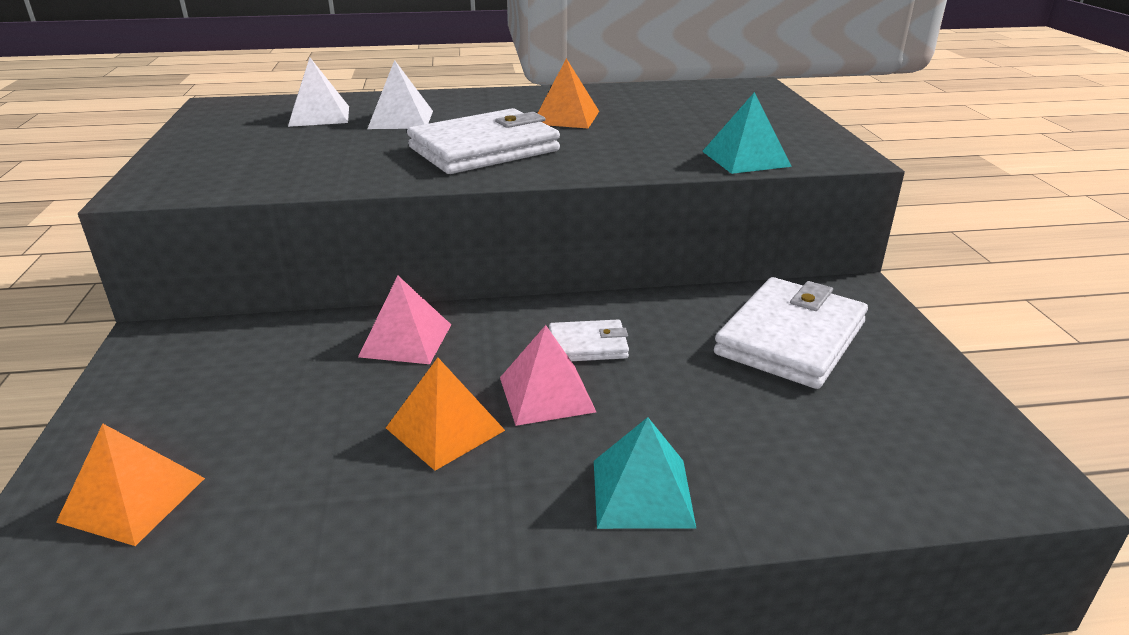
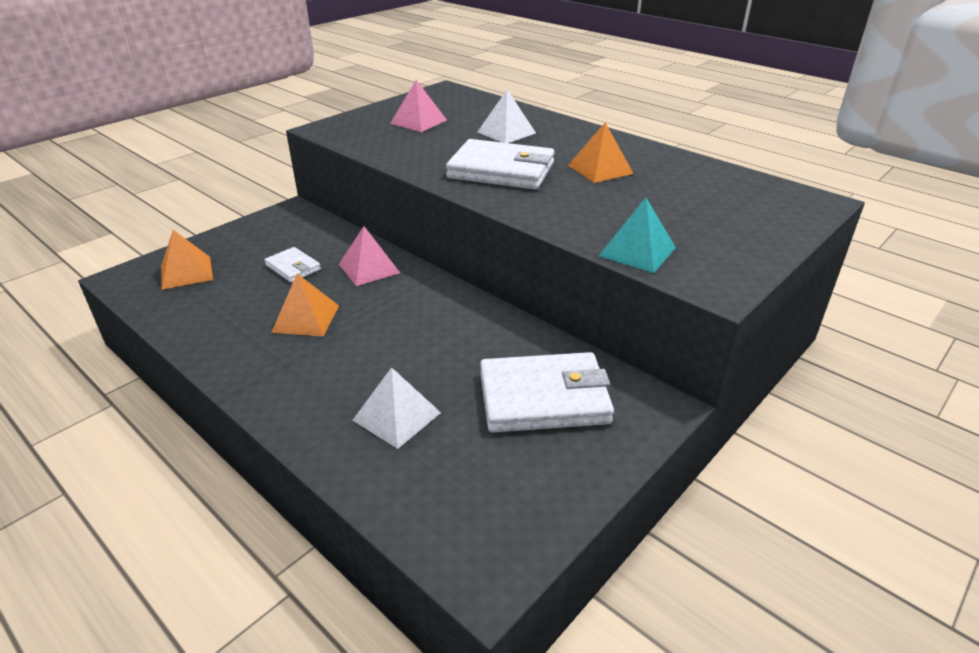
camera: 50 degrees right, 5 degrees up
(319, 116) = (474, 114): white pyramid -> white pyramid (397, 416)
(546, 394) = (369, 333): pink pyramid -> pink pyramid (418, 121)
(588, 345) = (434, 324): white wallet -> white wallet (293, 267)
(642, 492) = (313, 404): turquoise pyramid -> none

